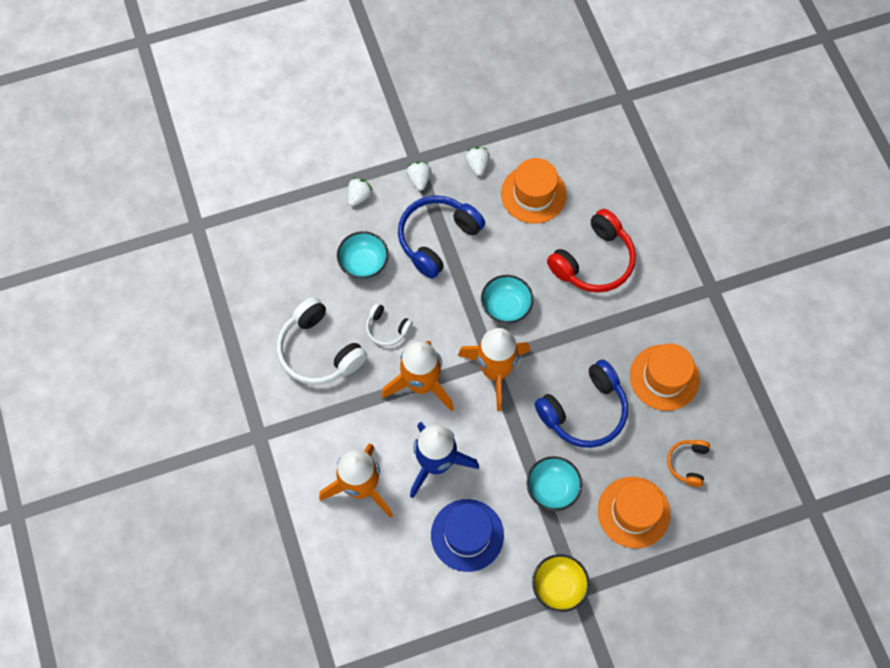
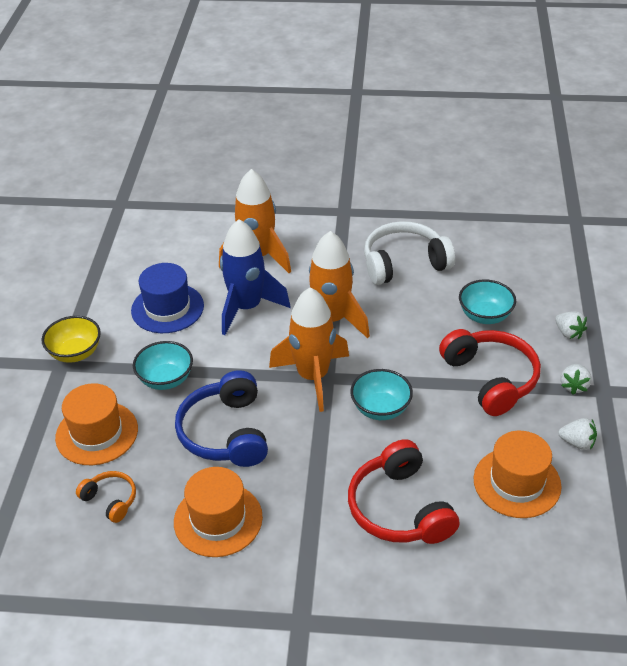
camera: 115 degrees right, 25 degrees down
(387, 329) = (403, 313): white headphones -> none
(419, 179) = (574, 386): white strawberry -> white strawberry turned 90 degrees clockwise
(437, 238) = (491, 378): blue headphones -> red headphones

